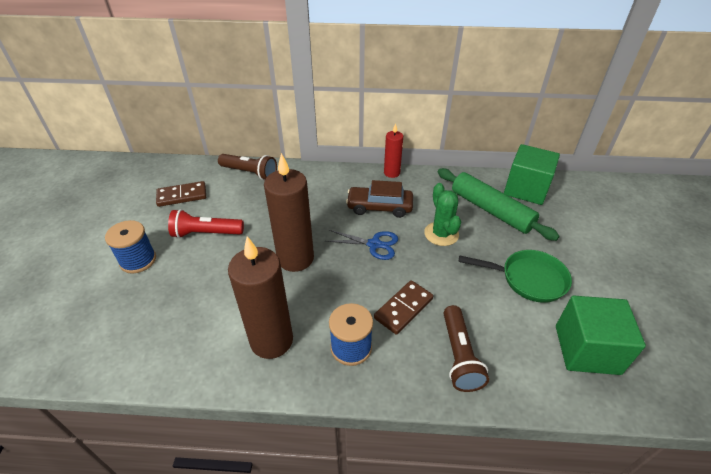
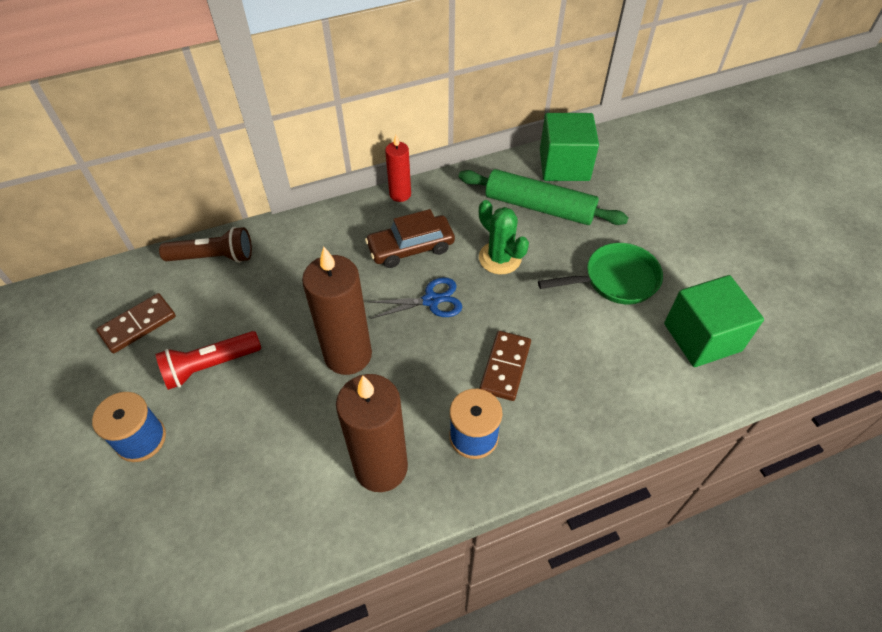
camera: 25 degrees left, 10 degrees up
(459, 356) = (588, 396): brown flashlight -> none

